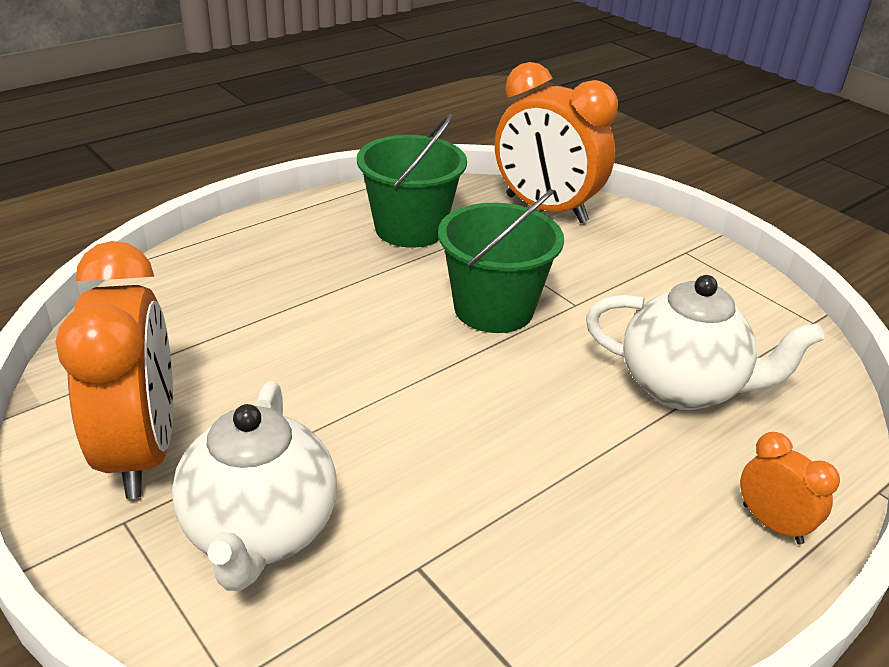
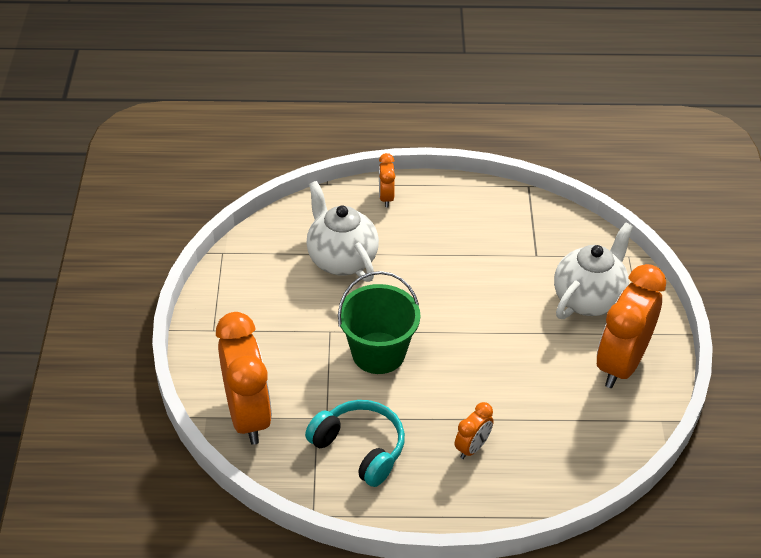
camera: 140 degrees left, 10 degrees up
(291, 274) = (472, 447): none -> orange clock
(410, 229) = (360, 448): green bucket -> turquoise headphones

